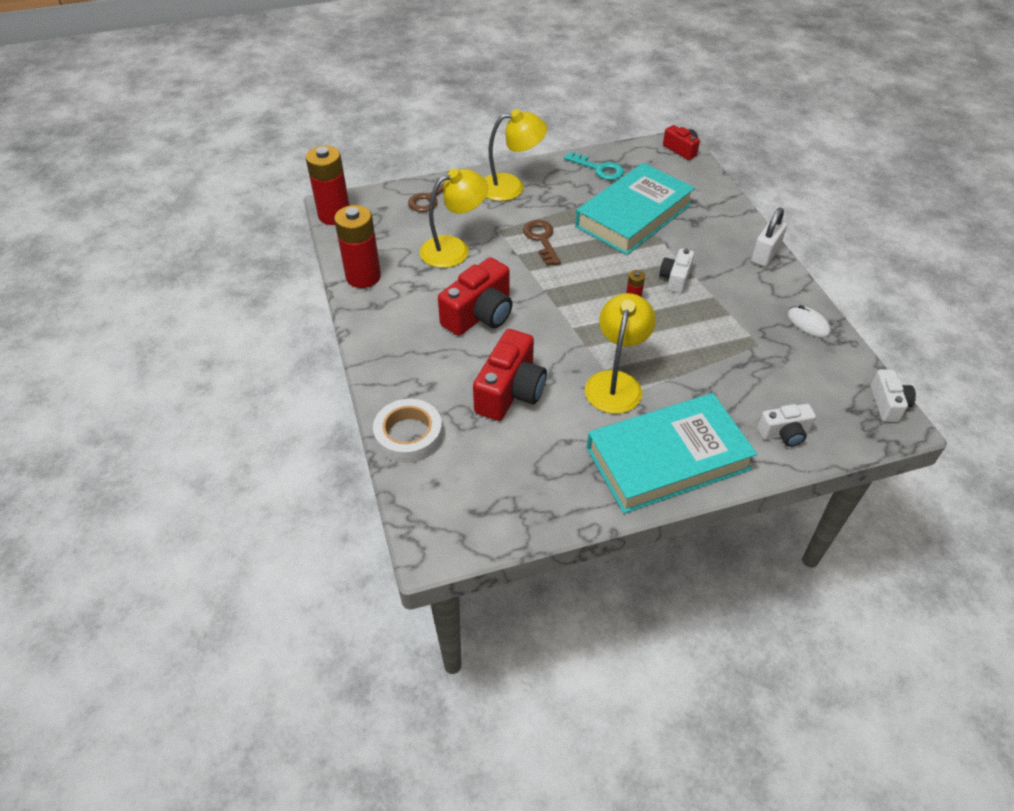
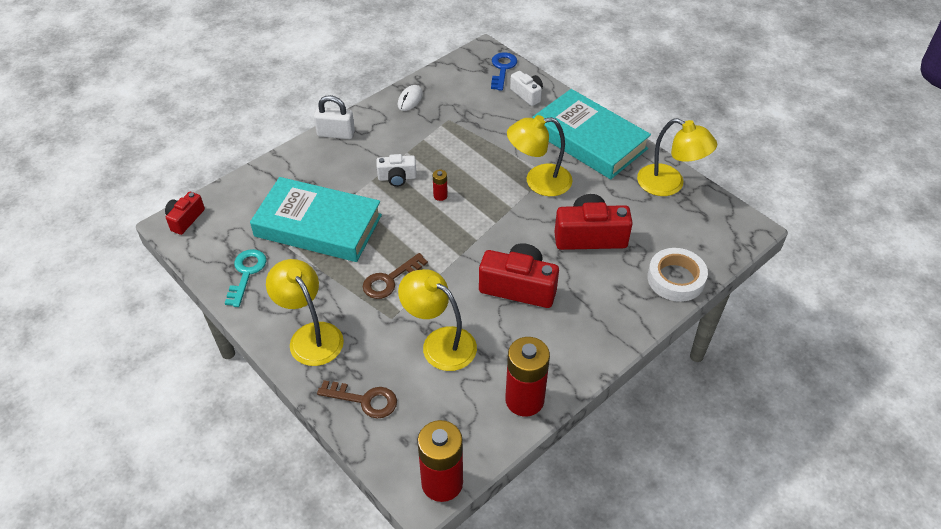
camera: 115 degrees left, 0 degrees up
(547, 503) = (669, 184): none -> yellow lamp
(850, 428) = (502, 69): none -> blue key
(888, 404) = (469, 56): white camera -> none

